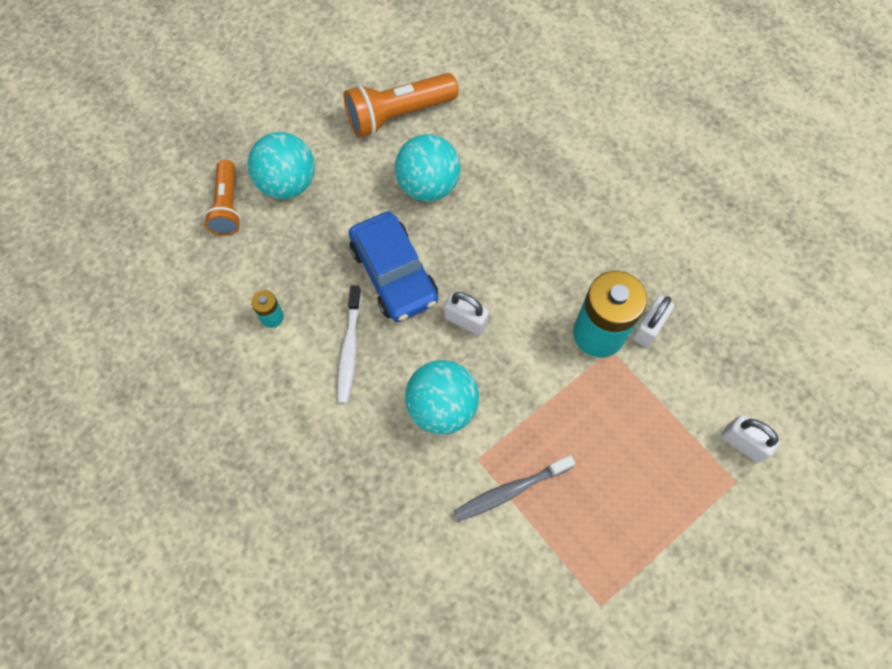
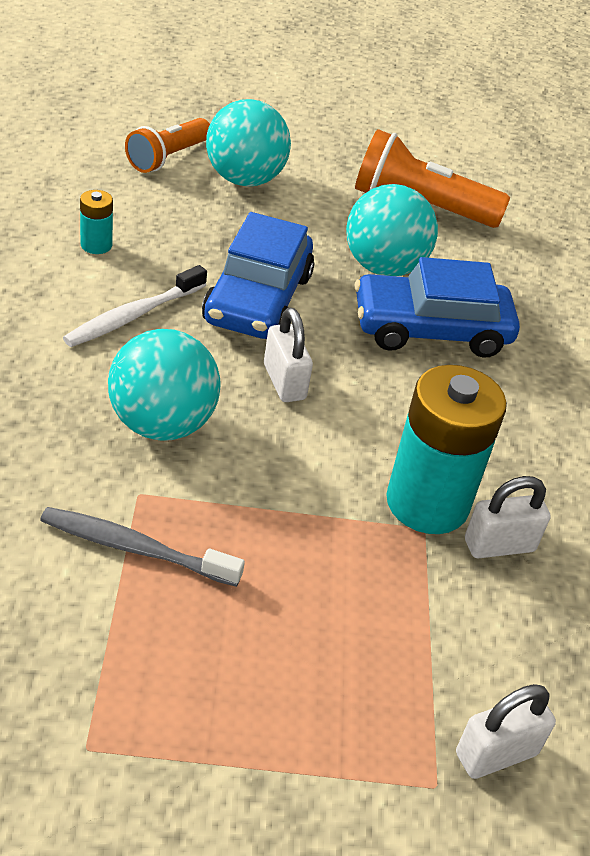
camera: 35 degrees right, 25 degrees down
(494, 212) = (430, 330): none -> blue car
(742, 443) = (496, 754): white padlock -> white padlock turned 75 degrees clockwise

